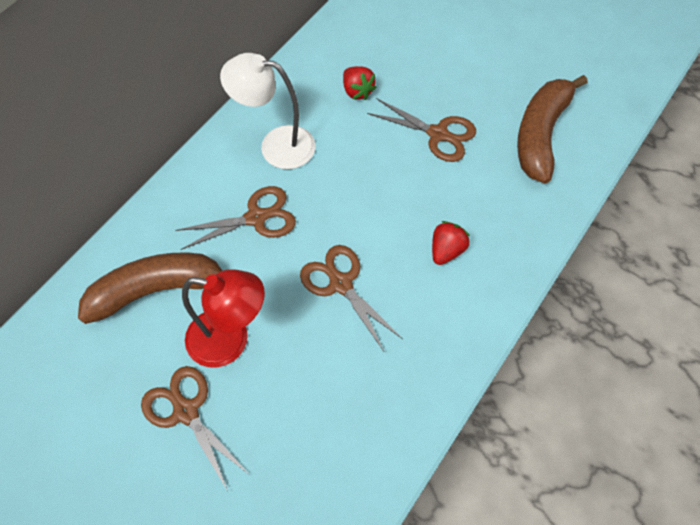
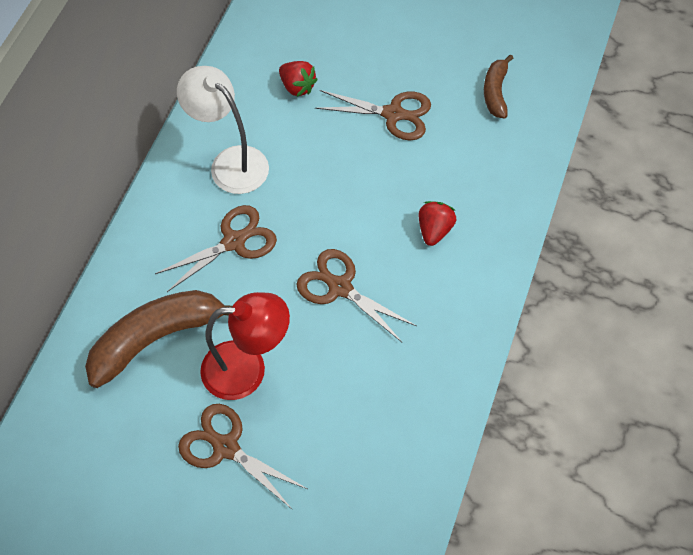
camera: 15 degrees left, 0 degrees up
(276, 145) = (230, 162): white lamp -> white lamp turned 45 degrees clockwise
(540, 135) = (495, 92): brown banana -> brown banana, size x0.54

